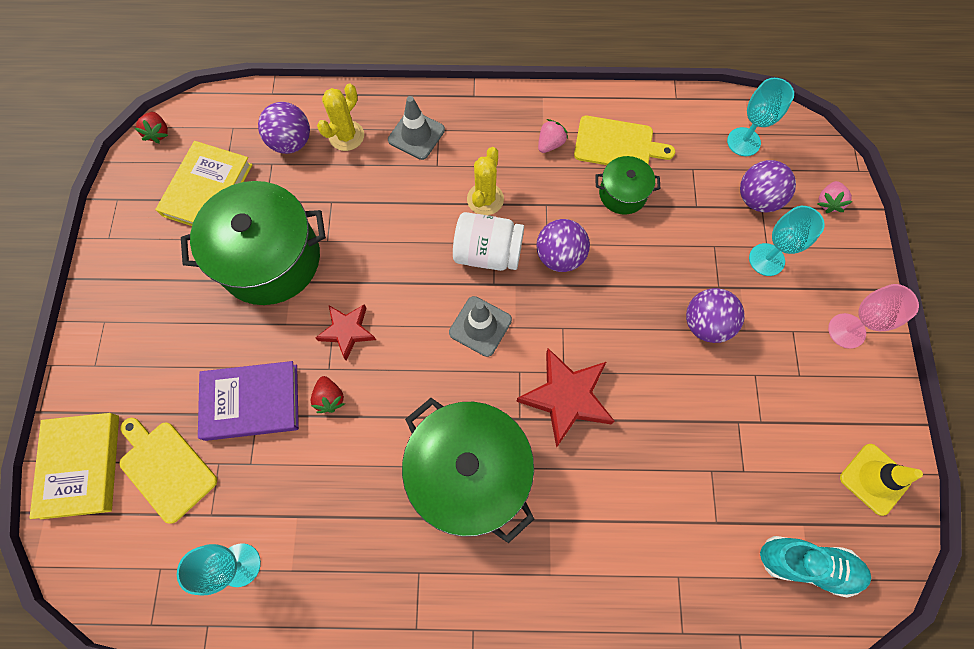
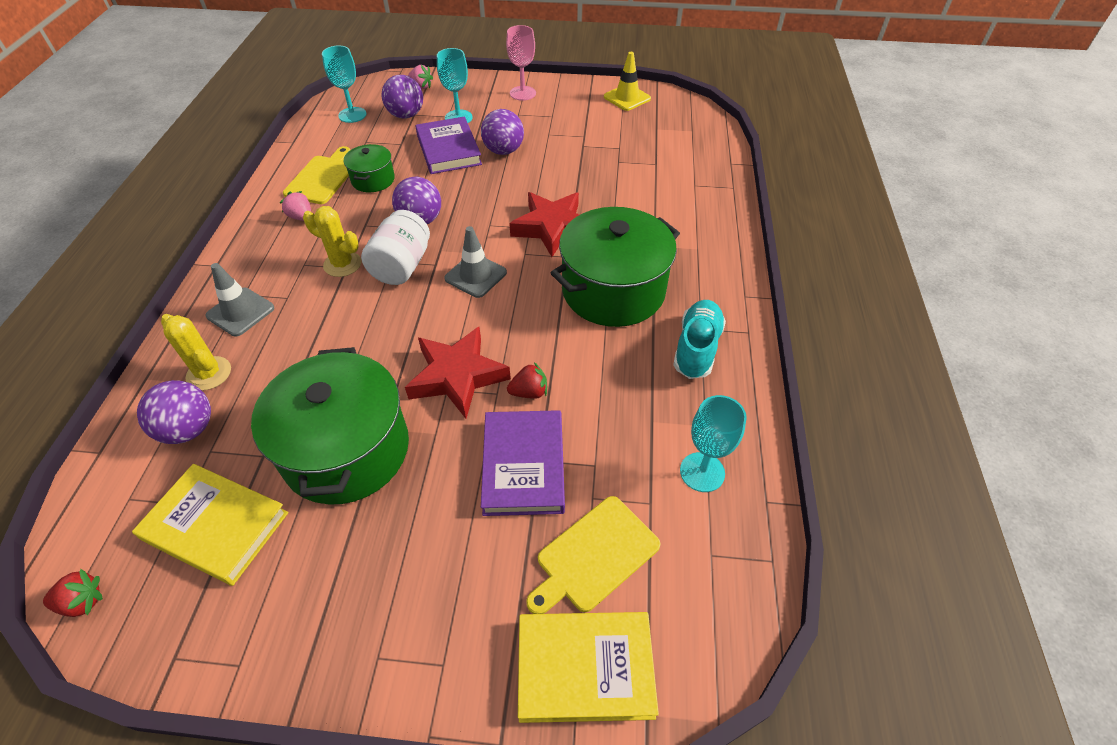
camera: 85 degrees left, 20 degrees down
(347, 331) = (457, 376): red star -> red star, size x1.60
(695, 260) = (448, 149): none -> purple book
(806, 564) = (682, 131): turquoise shoe -> turquoise shoe (696, 348)

